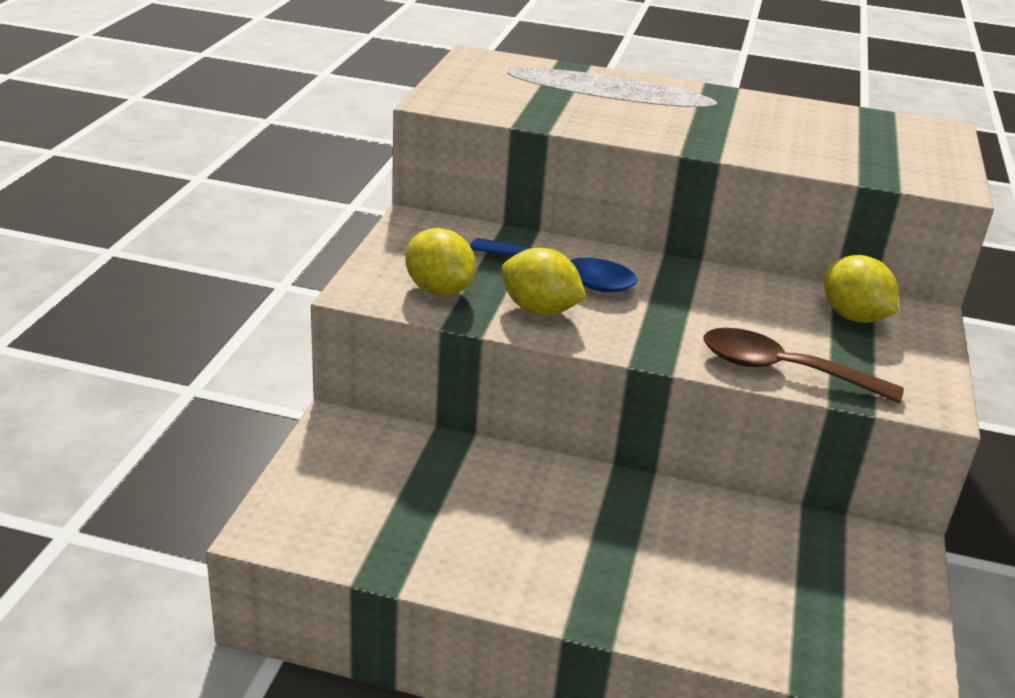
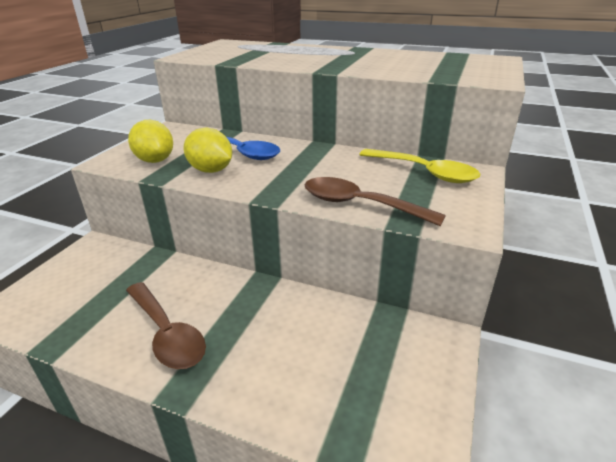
camera: 10 degrees right, 0 degrees up
(535, 555) = (167, 334): none -> brown spoon
(853, 316) = (424, 172): yellow lemon -> yellow spoon

